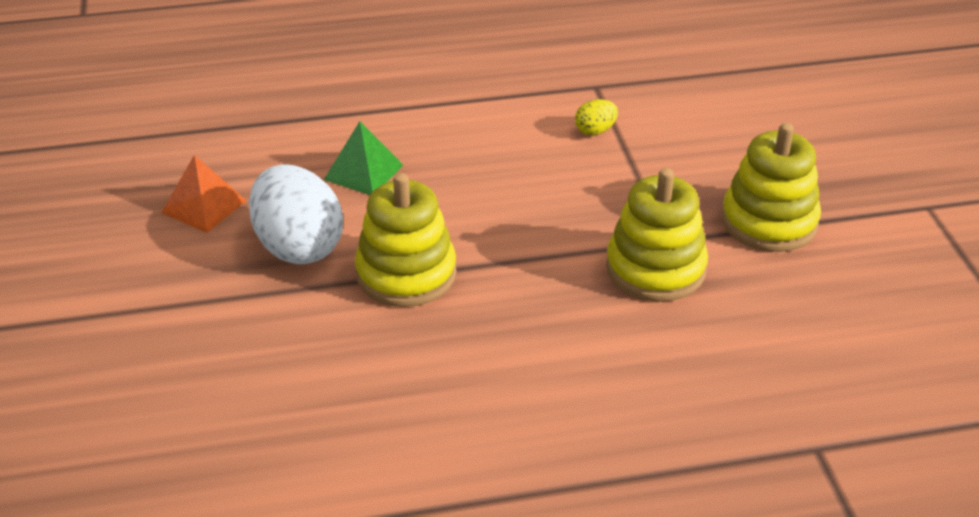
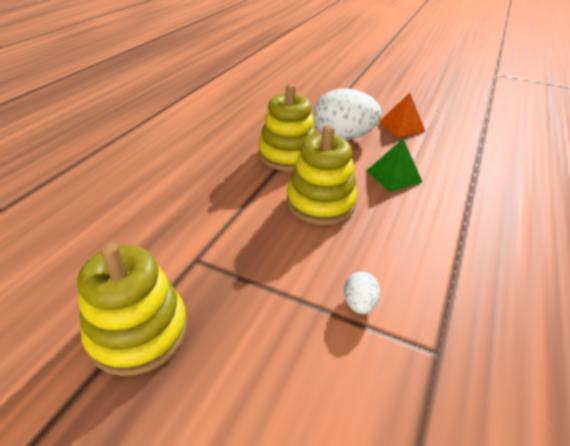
camera: 125 degrees right, 0 degrees up
(595, 131) = (359, 304): yellow egg -> white egg
(655, 269) = (180, 236): yellow stacking toy -> yellow stacking toy (320, 203)

